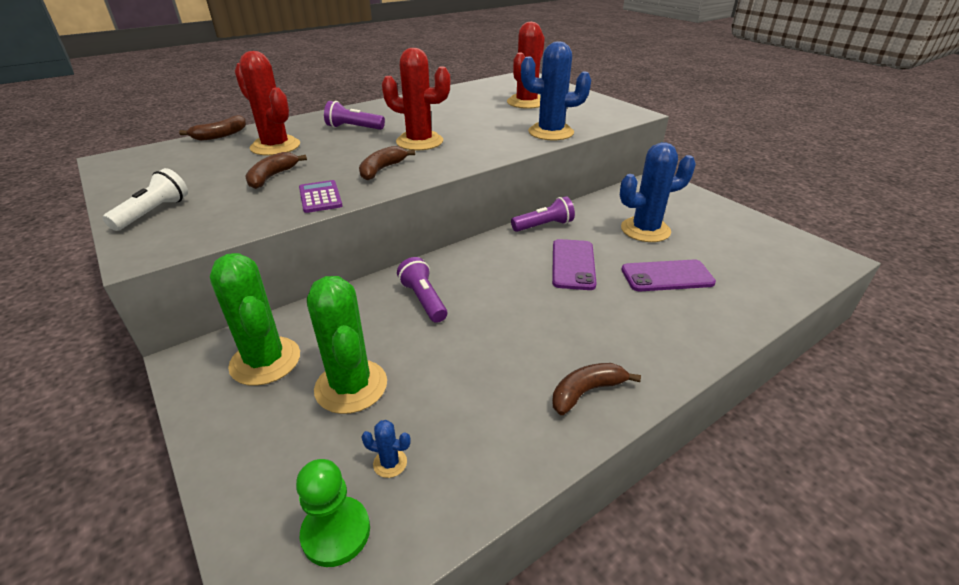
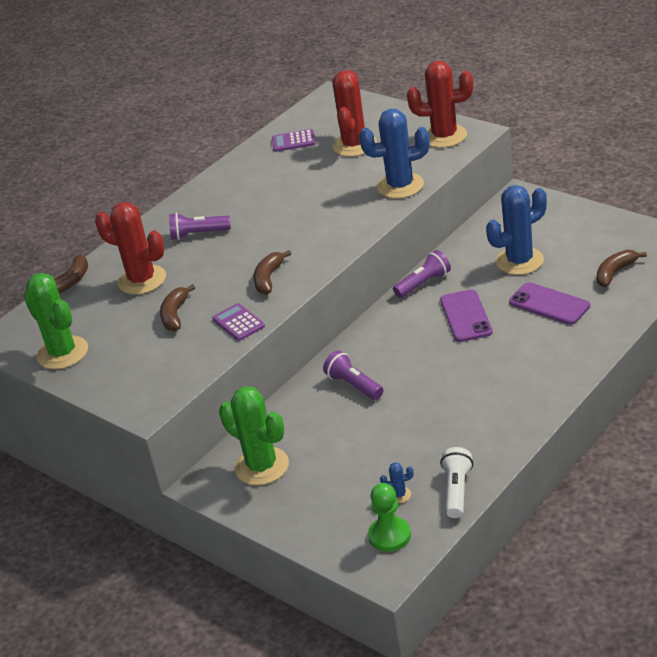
camera: 10 degrees left, 0 degrees up
(153, 213) = (111, 377): white flashlight -> white flashlight (457, 491)
(351, 386) = (341, 462): green cactus -> green cactus (63, 353)
(419, 142) = (279, 234): red cactus -> red cactus (444, 136)
(479, 92) = (293, 141): none -> purple calculator
(586, 392) = (512, 414): brown banana -> brown banana (615, 272)
(667, 276) = (549, 304): purple phone -> purple phone turned 60 degrees clockwise

